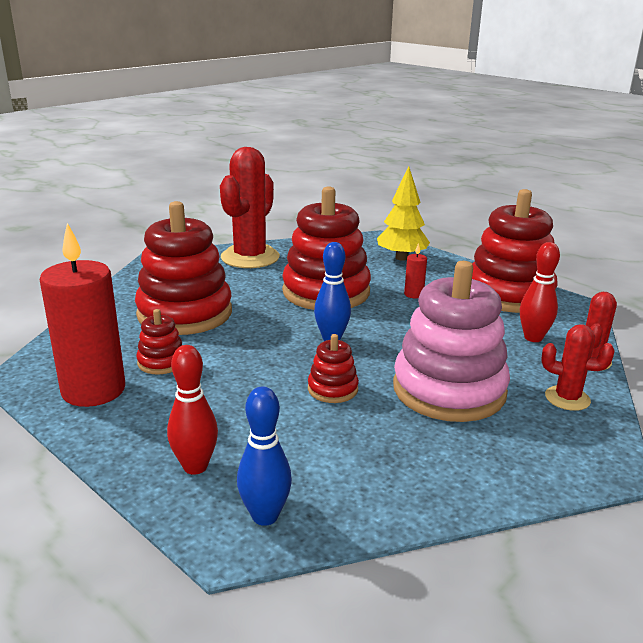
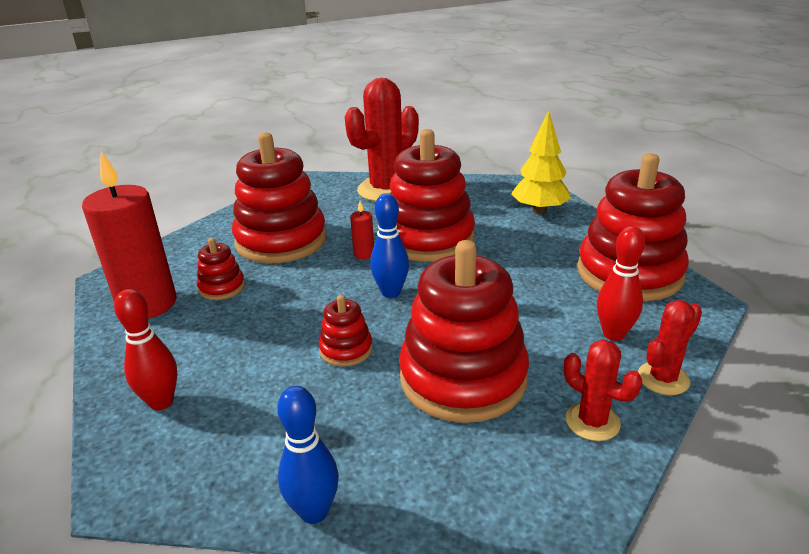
camera: 25 degrees right, 5 degrees up
(265, 516) = (174, 472): blue bowling pin -> blue bowling pin (314, 512)
(413, 294) = (517, 256): red candle -> red candle (364, 254)
(449, 390) = (463, 378): pink stacking toy -> red stacking toy

